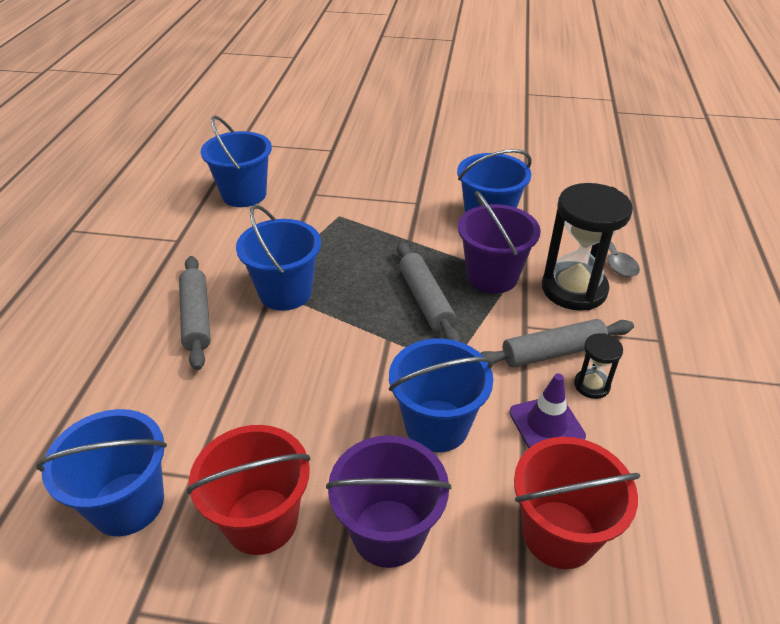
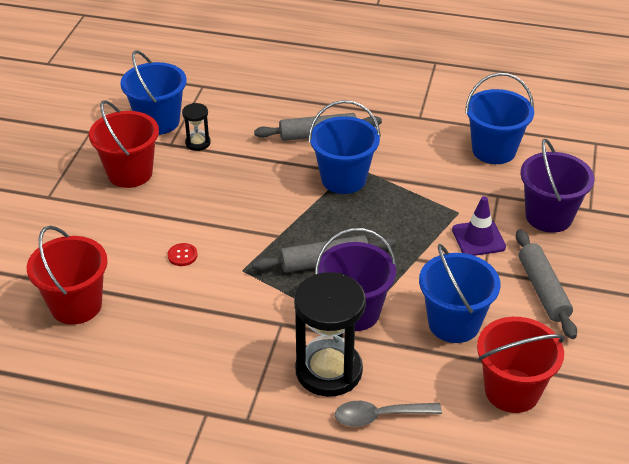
camera: 95 degrees right, 0 degrees up
(388, 532) = (104, 225): purple bucket -> purple bucket (549, 216)
(437, 425) = (182, 255): blue bucket -> red button
(546, 424) = (168, 317): purple traffic cone -> purple traffic cone (478, 238)
(552, 192) = (512, 390): none -> red bucket
(553, 352) = (244, 337): grey rolling pin -> grey rolling pin (543, 290)
(591, 385) = (201, 354): black hourglass -> black hourglass (198, 143)

